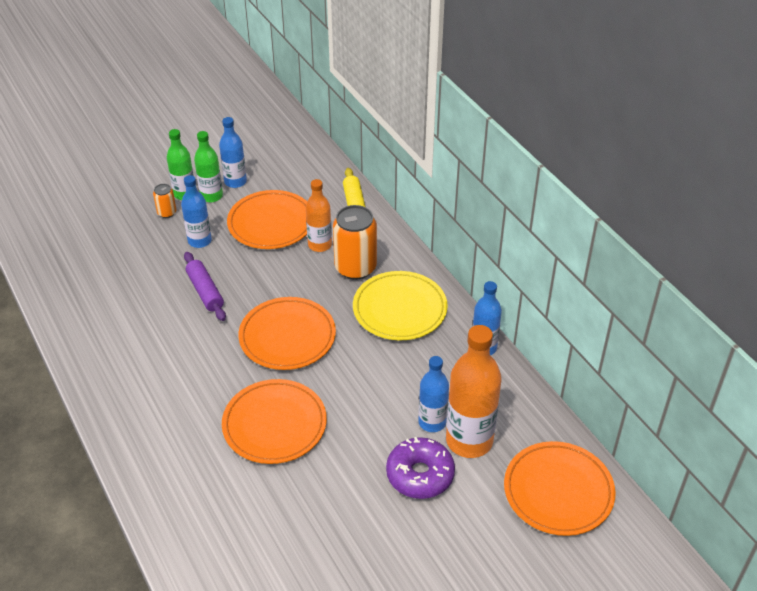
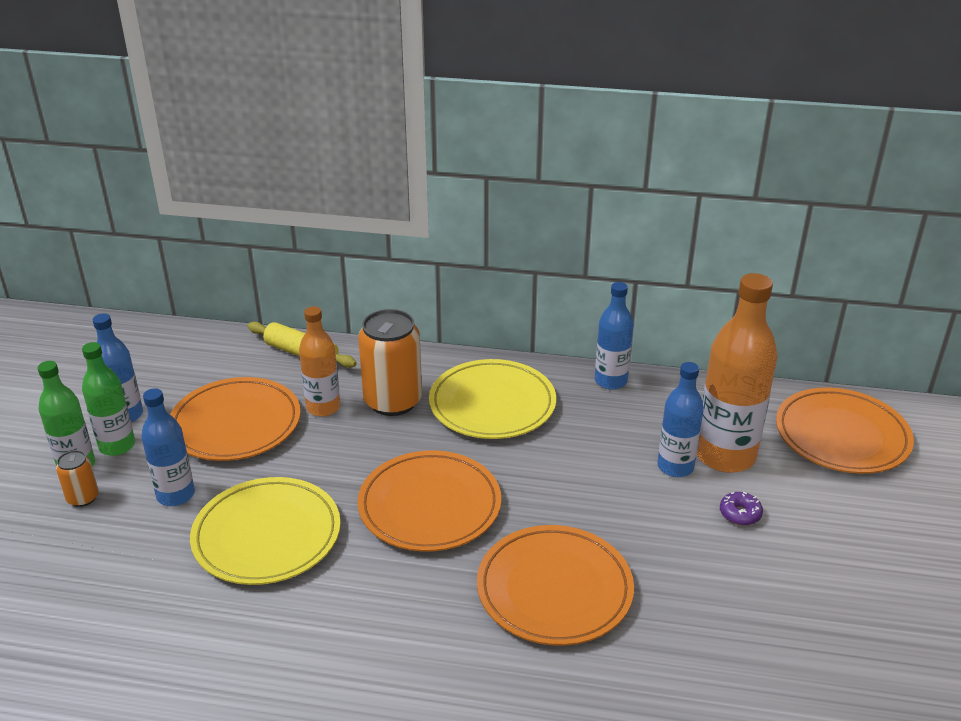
camera: 50 degrees left, 10 degrees down
(205, 291) = (267, 535): purple rolling pin -> yellow plate
(420, 475) = (740, 514): purple donut -> purple donut, size x0.47

